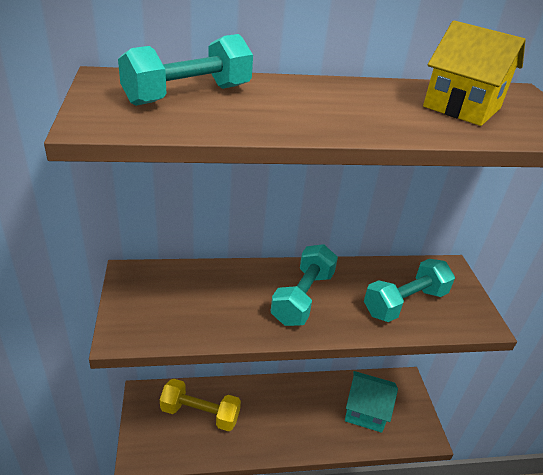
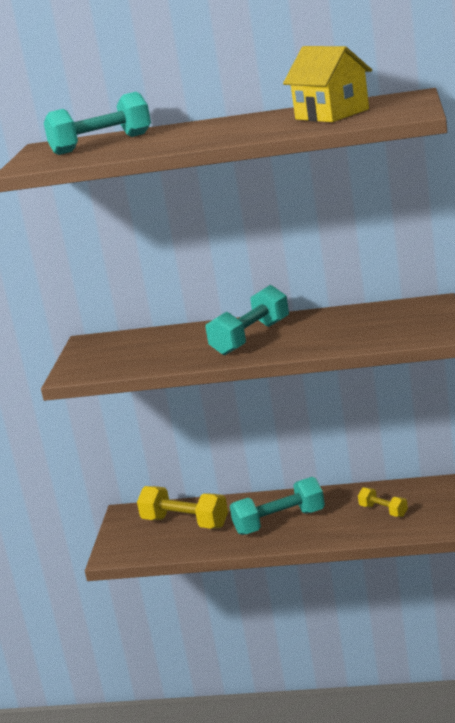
camera: 20 degrees right, 15 degrees down
(365, 411) = (383, 511): turquoise house -> yellow dumbbell
(405, 303) = (358, 331): turquoise dumbbell -> turquoise dumbbell (280, 522)

